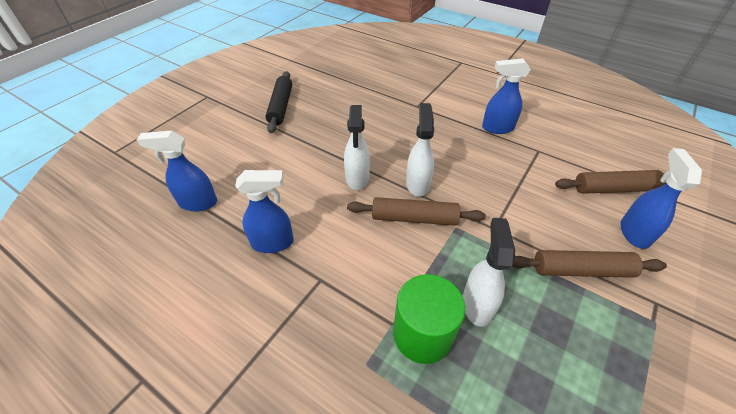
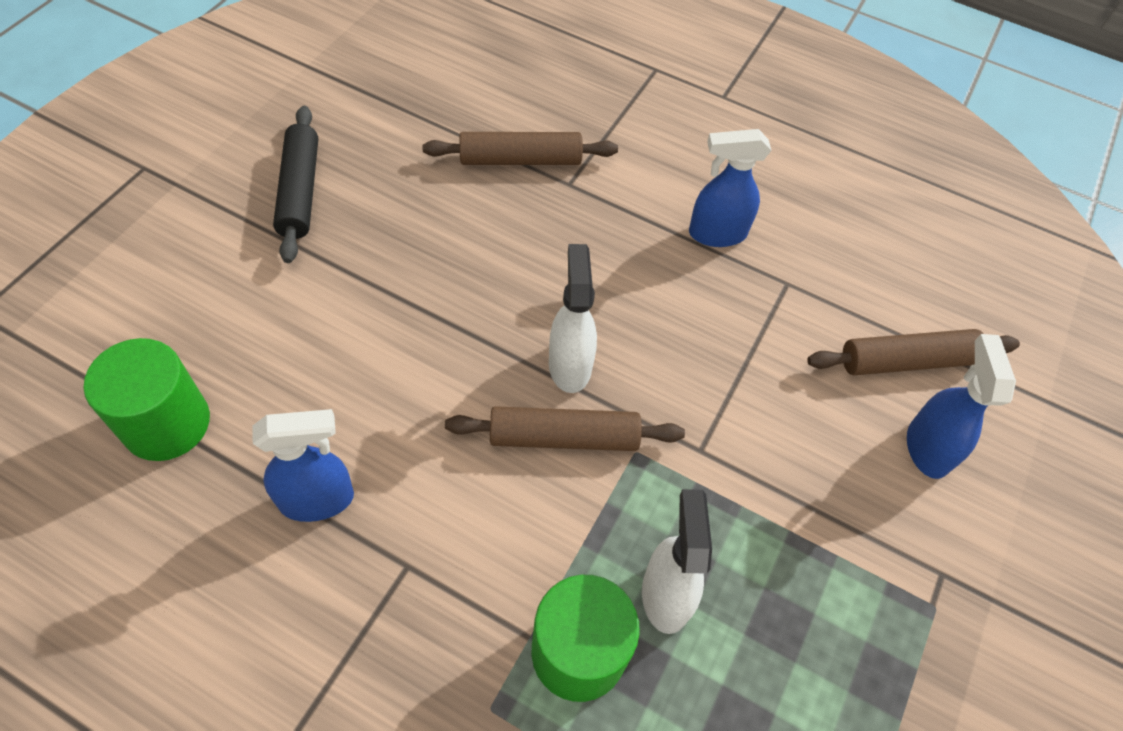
camera: 10 degrees left, 10 degrees up
(197, 203) = (166, 423): blue spray bottle -> green cylinder
(357, 178) = (460, 357): white spray bottle -> none
(581, 270) = (834, 522): brown rolling pin -> brown rolling pin (520, 159)

